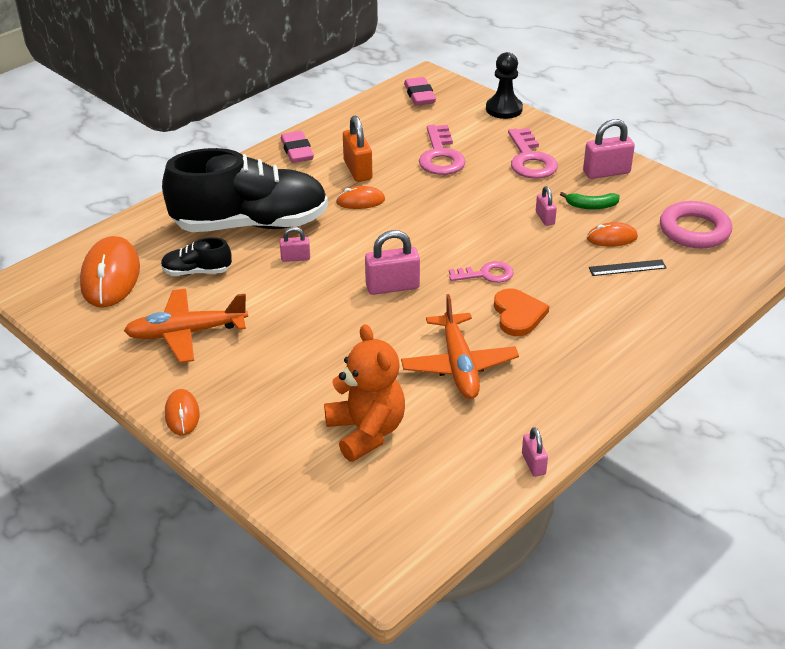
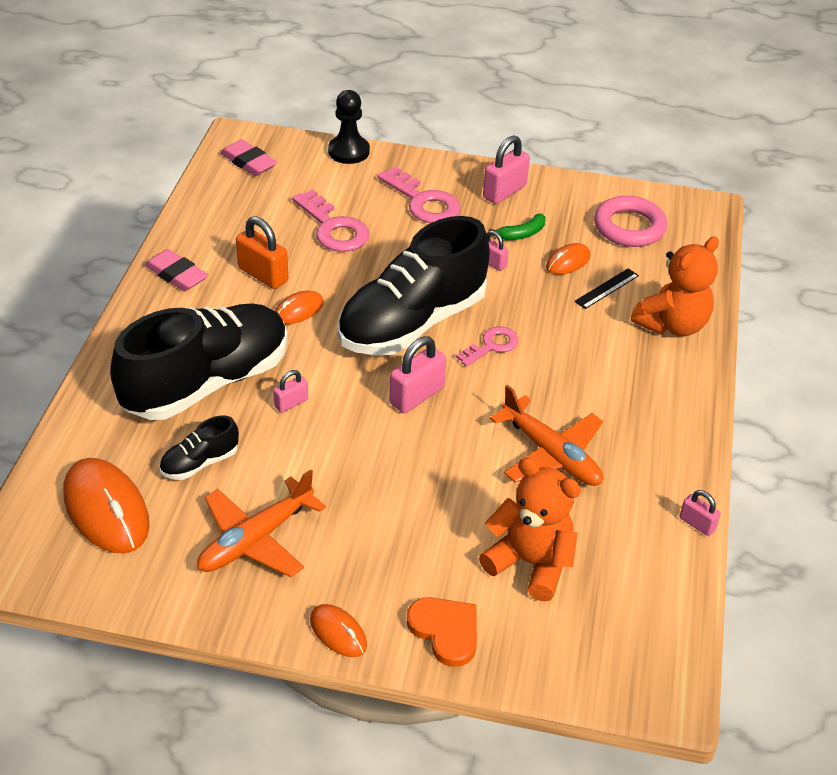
camera: 35 degrees left, 5 degrees up
(438, 238) = (412, 323): none -> black shoe
(518, 314) = (556, 377): orange heart -> orange heart (445, 631)
(661, 313) = (672, 325): none -> orange teddy bear

